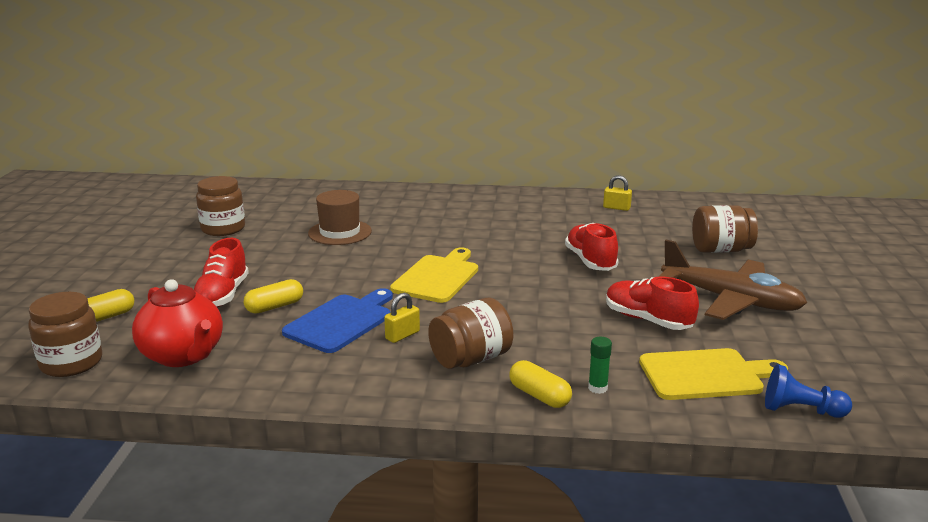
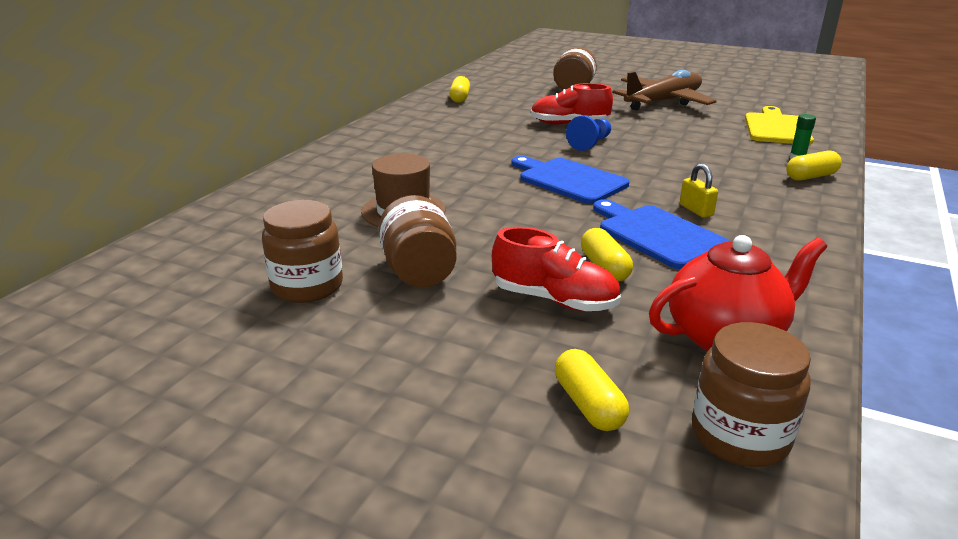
camera: 70 degrees left, 5 degrees up
(437, 277) = (569, 180): yellow cutting board -> blue cutting board
(471, 359) = (748, 190): brown jar -> brown jar (419, 271)
(616, 208) = (460, 98): yellow padlock -> yellow capsule
(647, 320) = (689, 127): red shoe -> none
(800, 410) = (822, 117): blue pawn -> blue pawn (590, 143)

